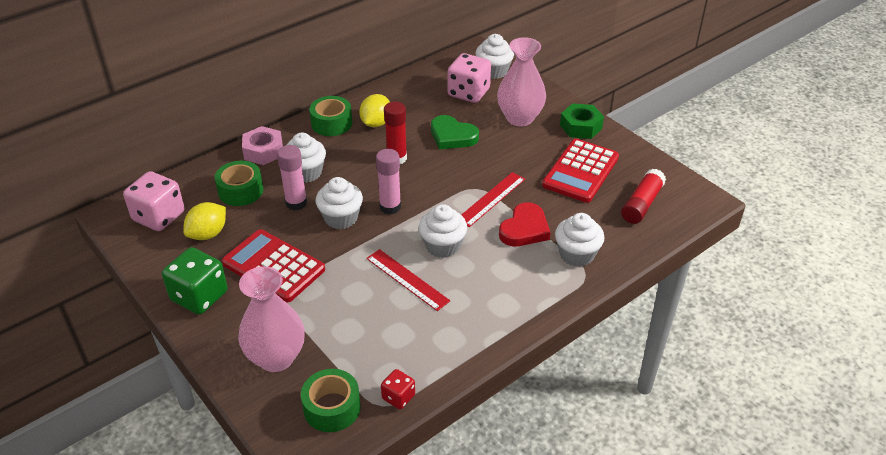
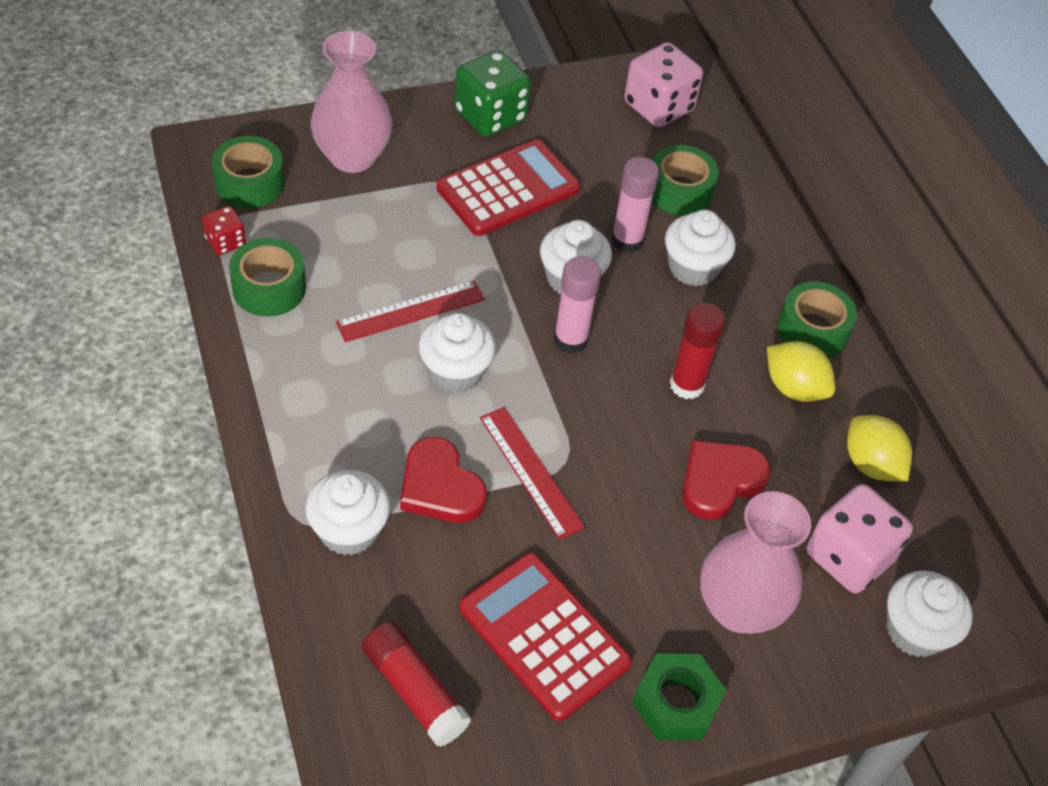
camera: 105 degrees right, 10 degrees up
(208, 234) = (602, 143): yellow lemon -> yellow lemon (871, 464)
(263, 151) = (765, 234): pink nut -> none
(427, 355) = (269, 288): none -> green tape
(452, 136) = (720, 481): green heart -> red heart

